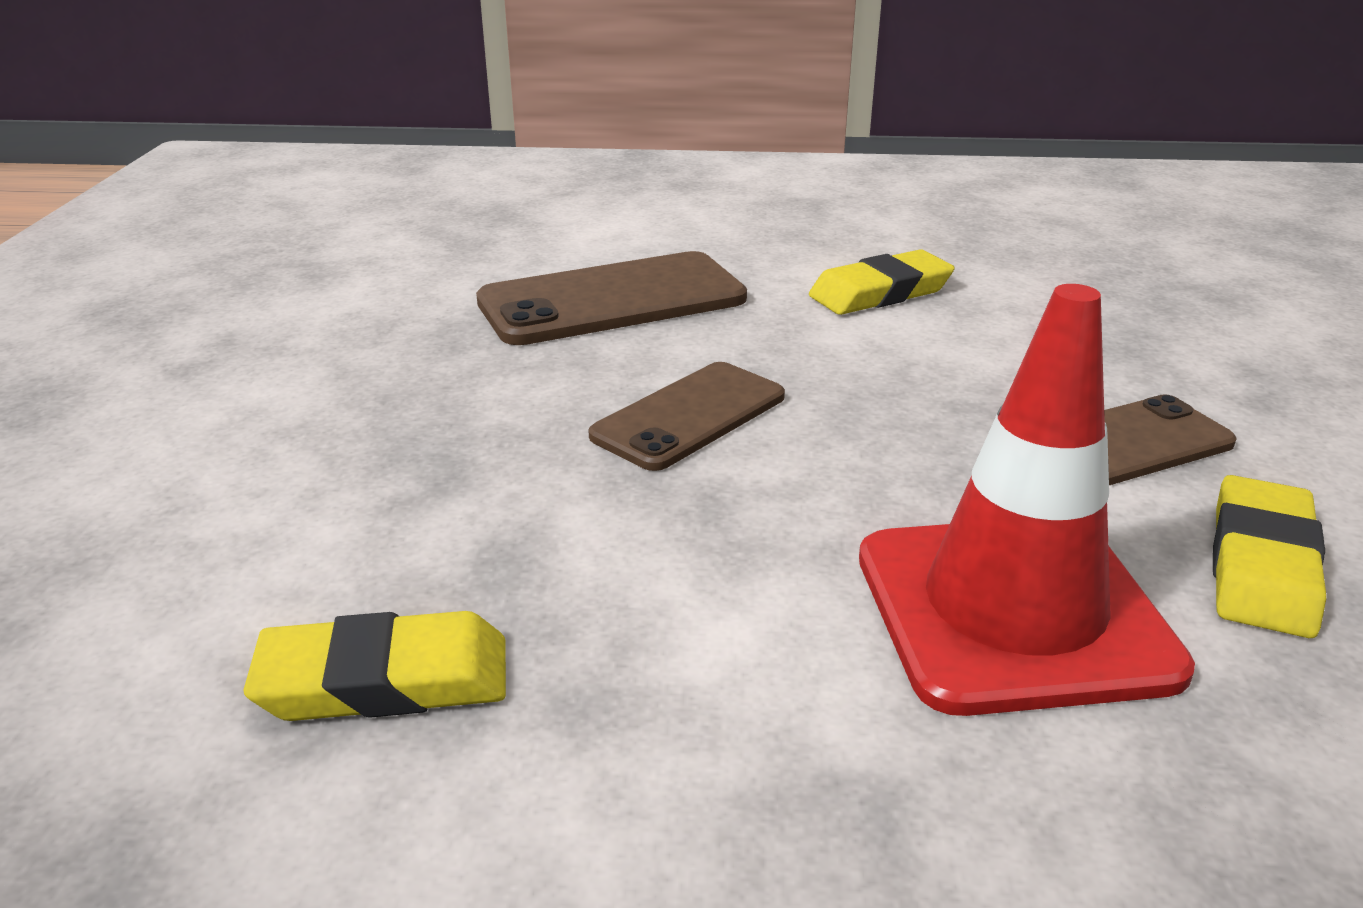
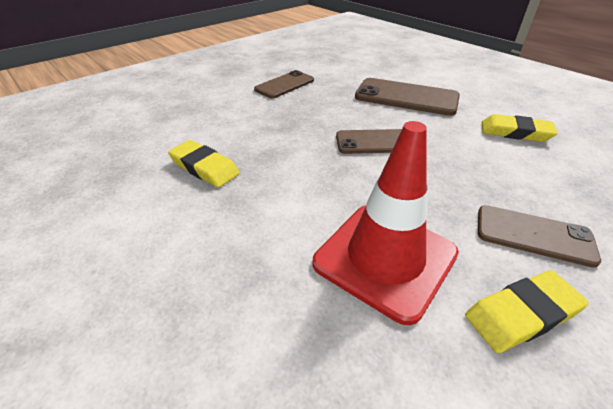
camera: 45 degrees right, 10 degrees up
(278, 381) = (284, 85): none -> brown phone

